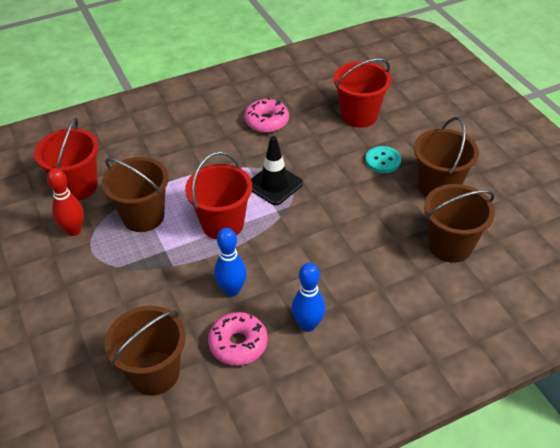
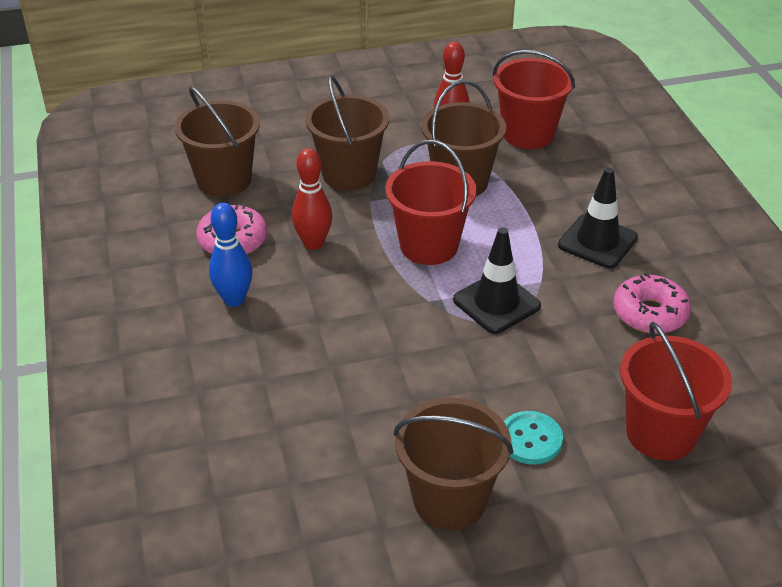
camera: 100 degrees right, 5 degrees down
(203, 145) = (597, 241): none -> black traffic cone
(232, 290) = (313, 243): blue bowling pin -> red bowling pin
(450, 245) = (314, 478): brown bucket -> brown bucket (349, 174)

